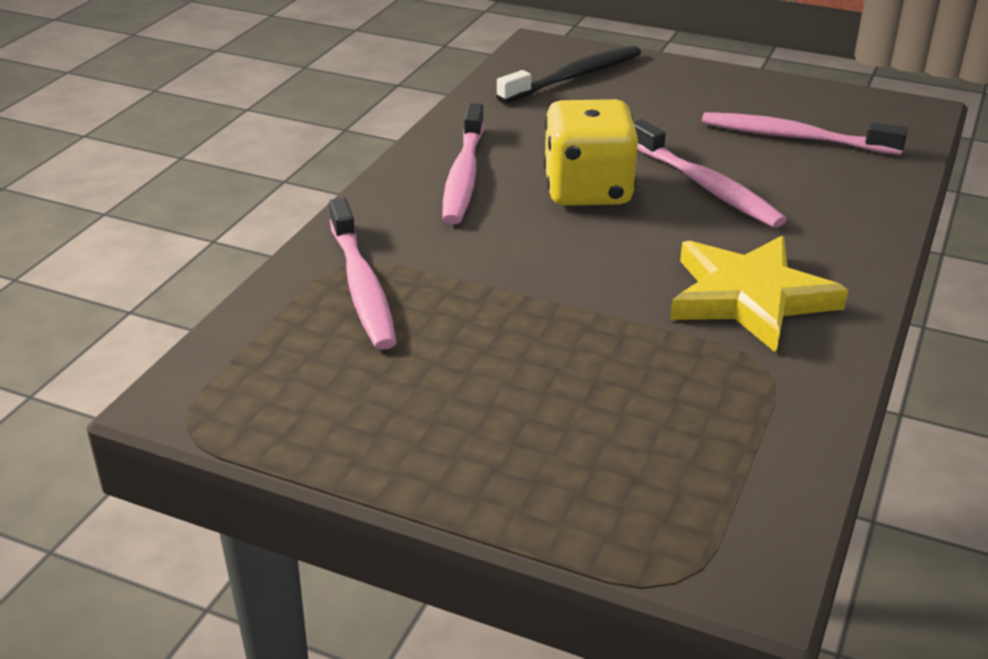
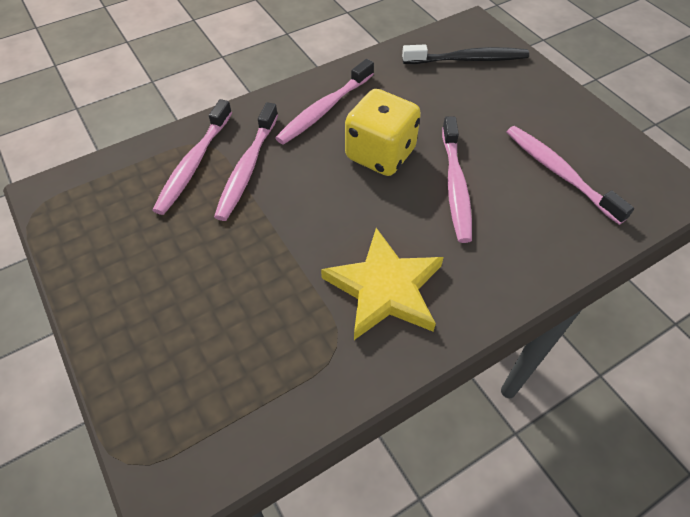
camera: 35 degrees right, 20 degrees up
(441, 263) = (247, 168): none -> pink toothbrush

